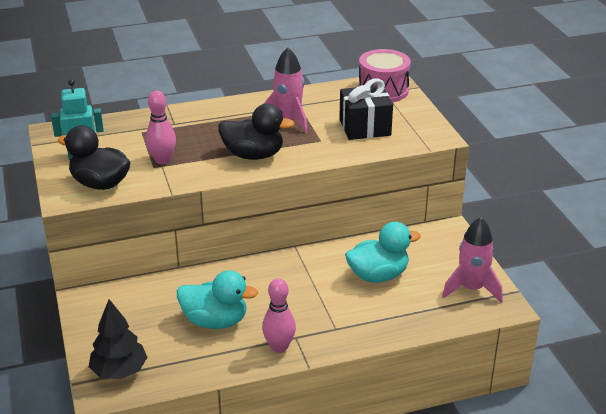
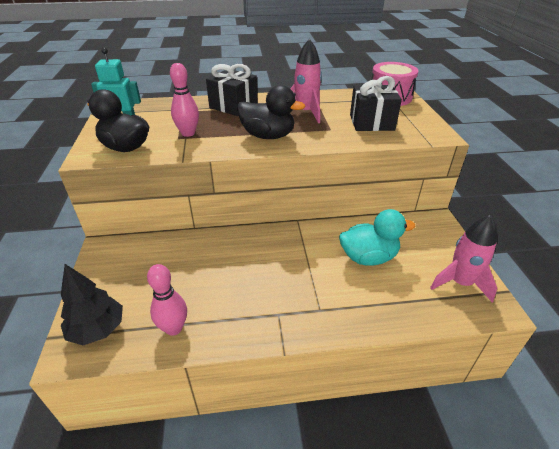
camera: 10 degrees right, 5 degrees up
(200, 119) = (233, 106): none -> black gift
(215, 321) = (207, 285): turquoise duck -> none
(279, 347) = (259, 324): pink bowling pin -> pink bowling pin (174, 328)

